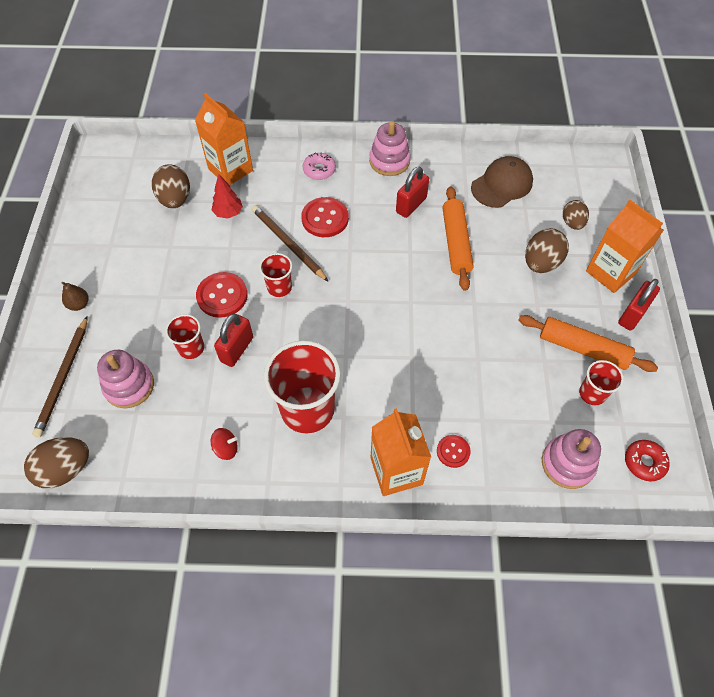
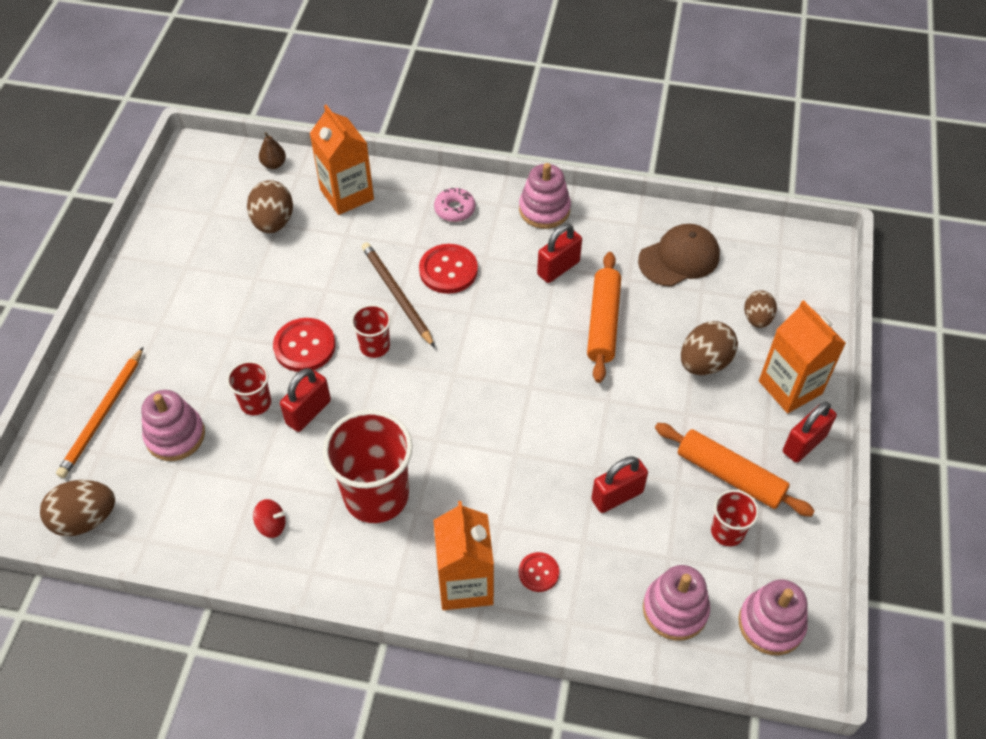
camera: 10 degrees right, 5 degrees down
(63, 378) = (102, 415): brown pencil -> orange pencil
(79, 304) = (136, 332): brown pear -> brown pear (274, 164)
(228, 213) = (333, 247): red tree -> none
(500, 379) = (617, 496): none -> red padlock
(644, 462) = (771, 624): red donut -> pink stacking toy

